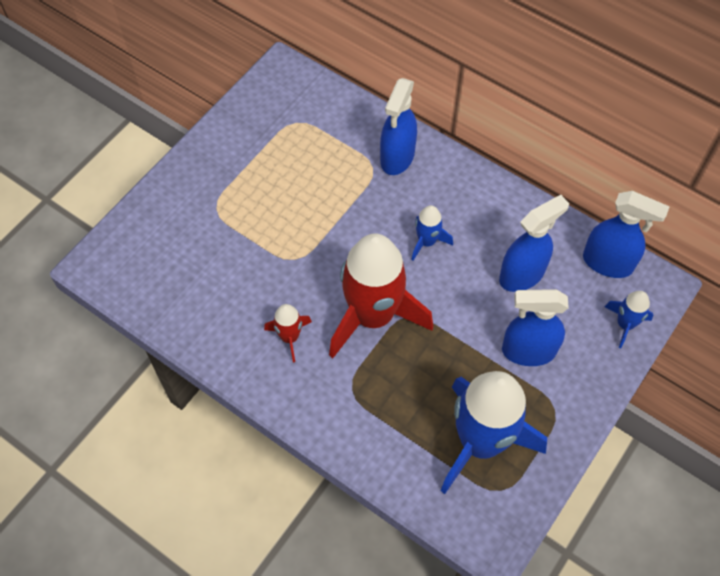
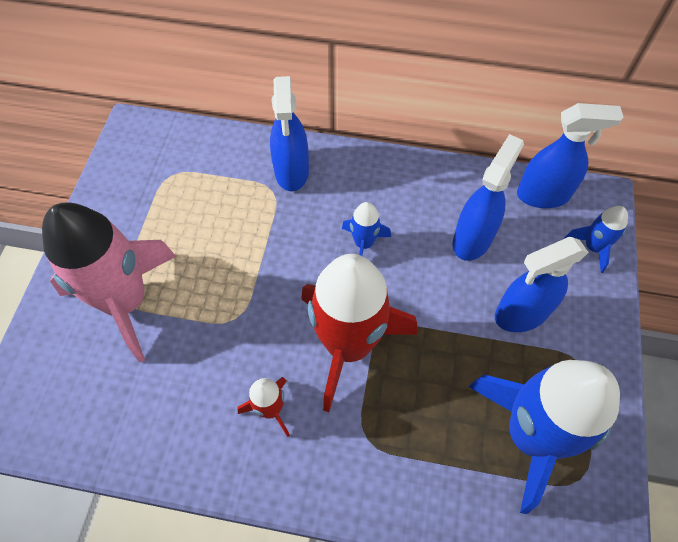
camera: 25 degrees left, 0 degrees up
(217, 212) = (126, 301): none -> pink rocket

